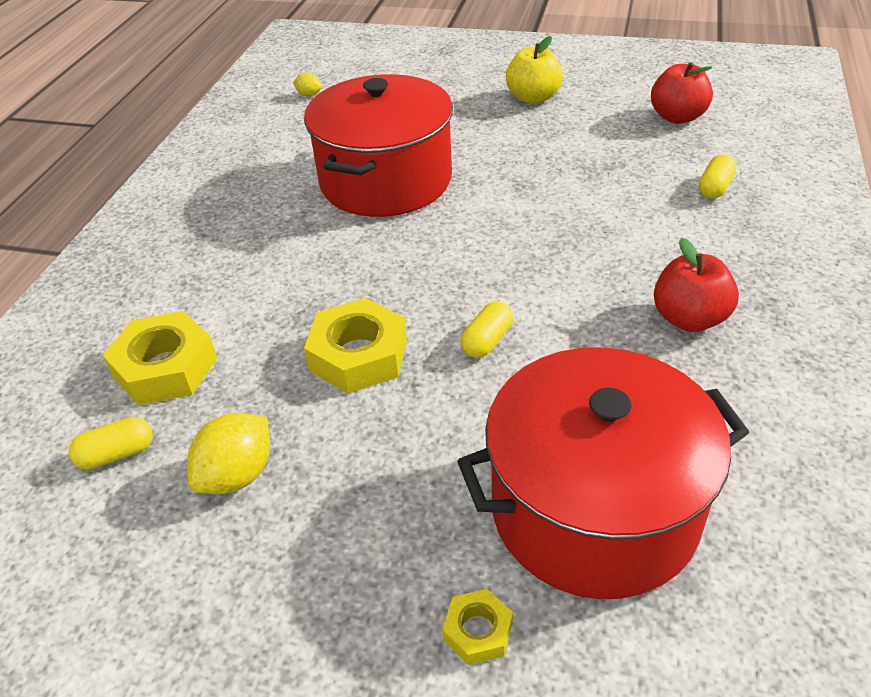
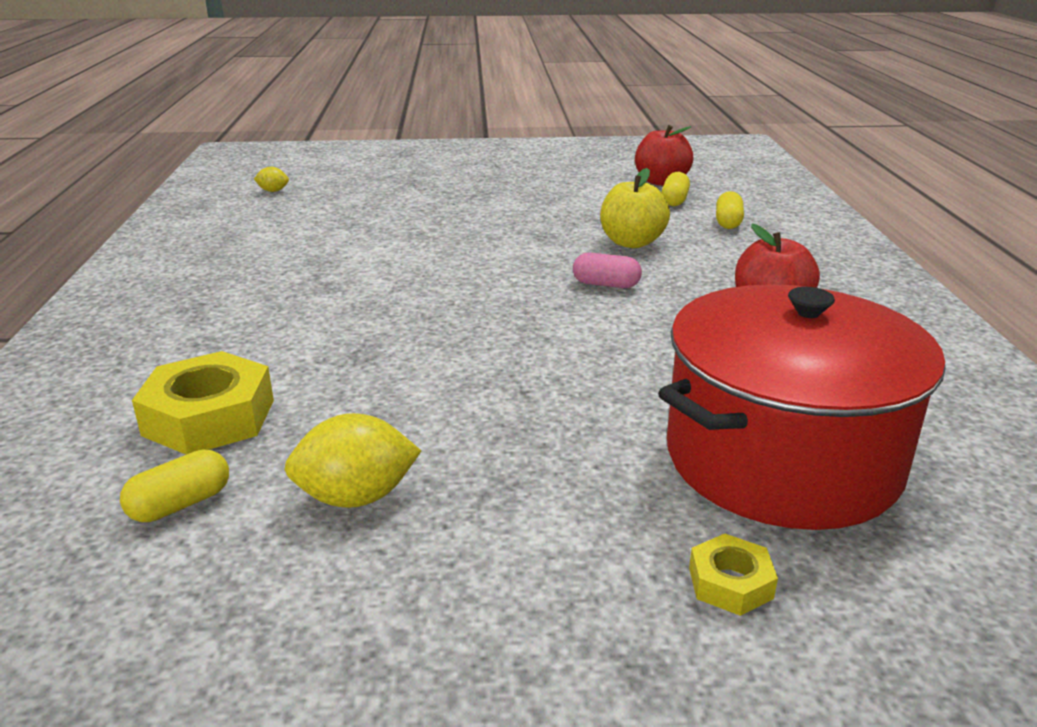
camera: 20 degrees left, 15 degrees down
(238, 475) = (356, 497): yellow lemon -> yellow lemon turned 60 degrees clockwise
(358, 355) = (446, 377): yellow nut -> none
(386, 181) = (397, 244): red pot -> none
(487, 341) = (582, 348): yellow capsule -> yellow capsule (674, 200)
(533, 98) = (515, 178): yellow apple -> yellow apple (631, 242)
(548, 261) = (606, 284): none -> pink capsule

